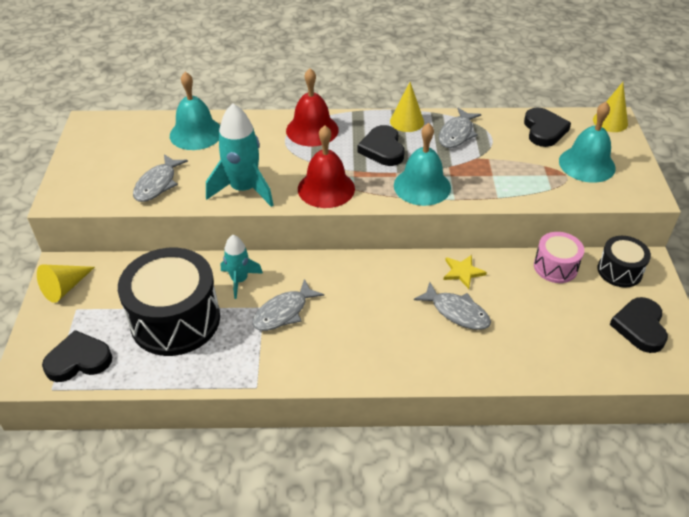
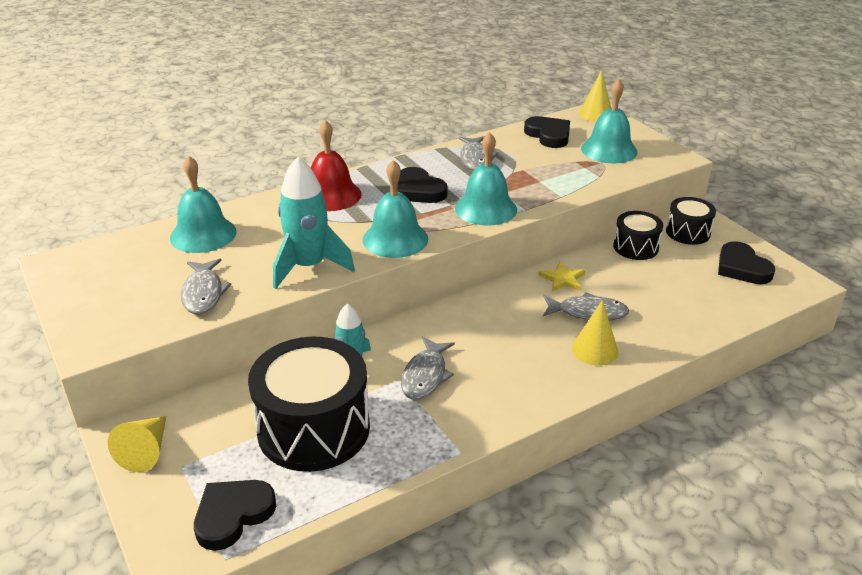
camera: 30 degrees left, 10 degrees down
(326, 188) = (395, 239): red bell -> turquoise bell
(407, 121) = (419, 162): yellow cone -> yellow cone (595, 350)
(555, 267) = (635, 247): pink drum -> black drum

